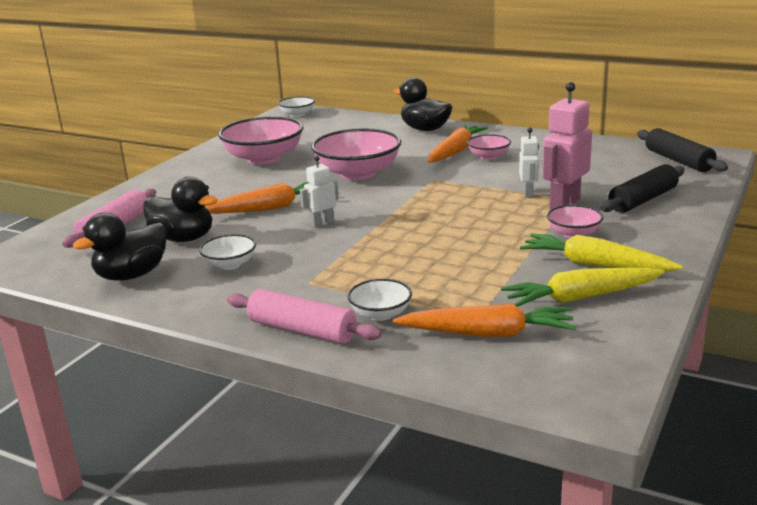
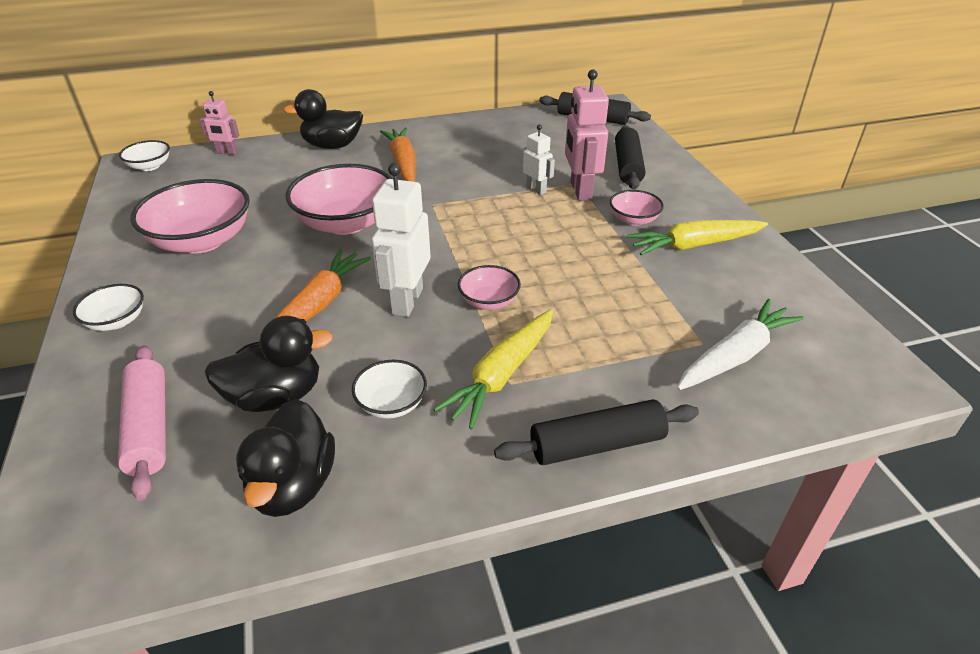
camera: 45 degrees left, 15 degrees up
(302, 330) = (596, 444): pink rolling pin -> black rolling pin
(322, 223) = (407, 301): white robot -> white robot, size x1.76
(352, 117) = (227, 153): none -> pink robot
(380, 314) = (630, 383): white bowl -> white bowl (117, 321)
(487, 333) = (735, 356): orange carrot -> white carrot
(488, 156) = (442, 160): pink bowl -> pink bowl (489, 301)
(581, 297) = (735, 282): yellow carrot -> yellow carrot (502, 375)

